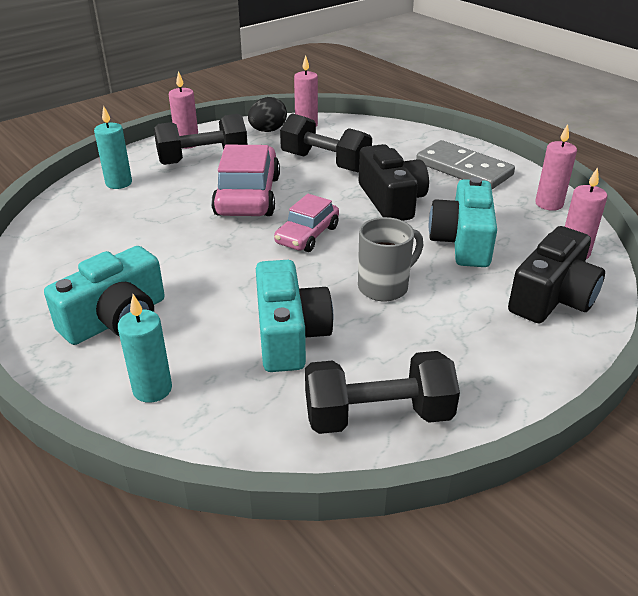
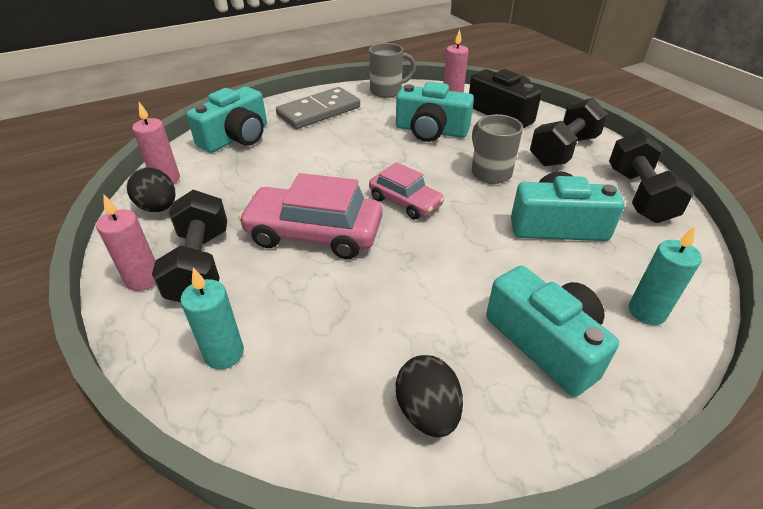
camera: 80 degrees left, 5 degrees up
(59, 262) = (427, 411): none -> black egg
(325, 162) = (266, 177): black dumbbell -> black dumbbell (563, 150)
(385, 138) = (236, 138): none -> turquoise camera
(391, 200) = (358, 151): black camera -> none
(549, 204) = (387, 91): pink candle -> grey mug

